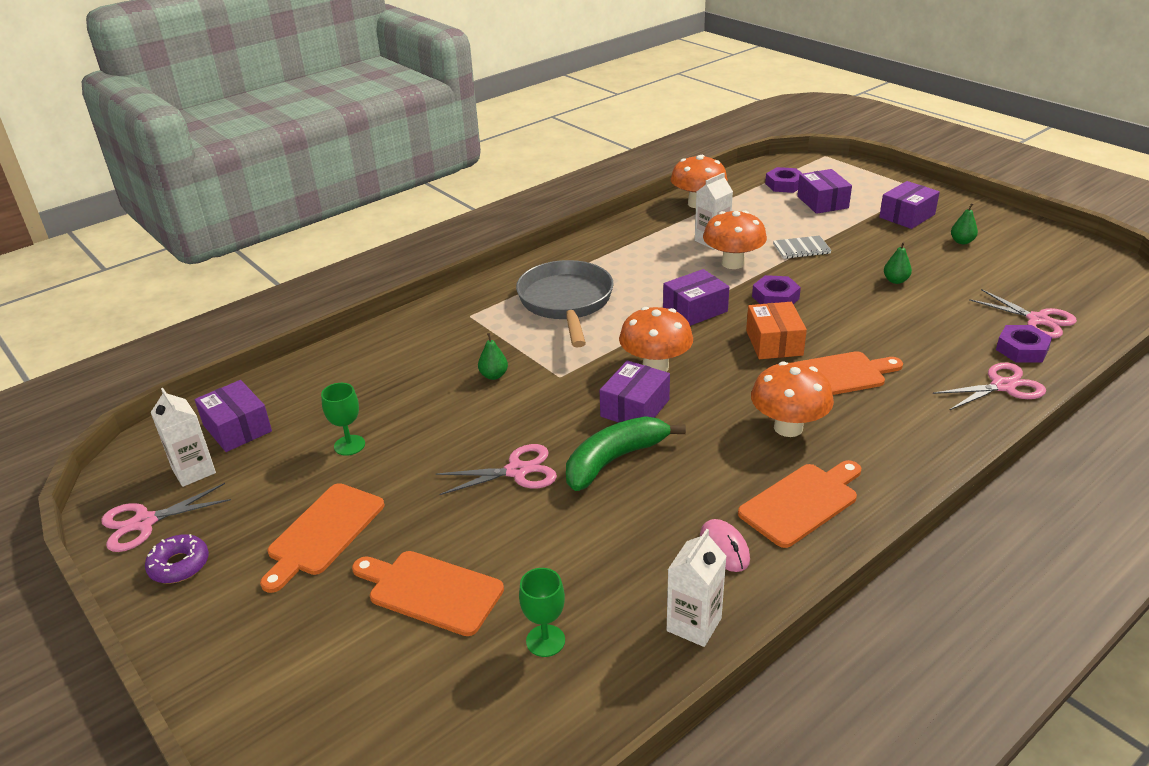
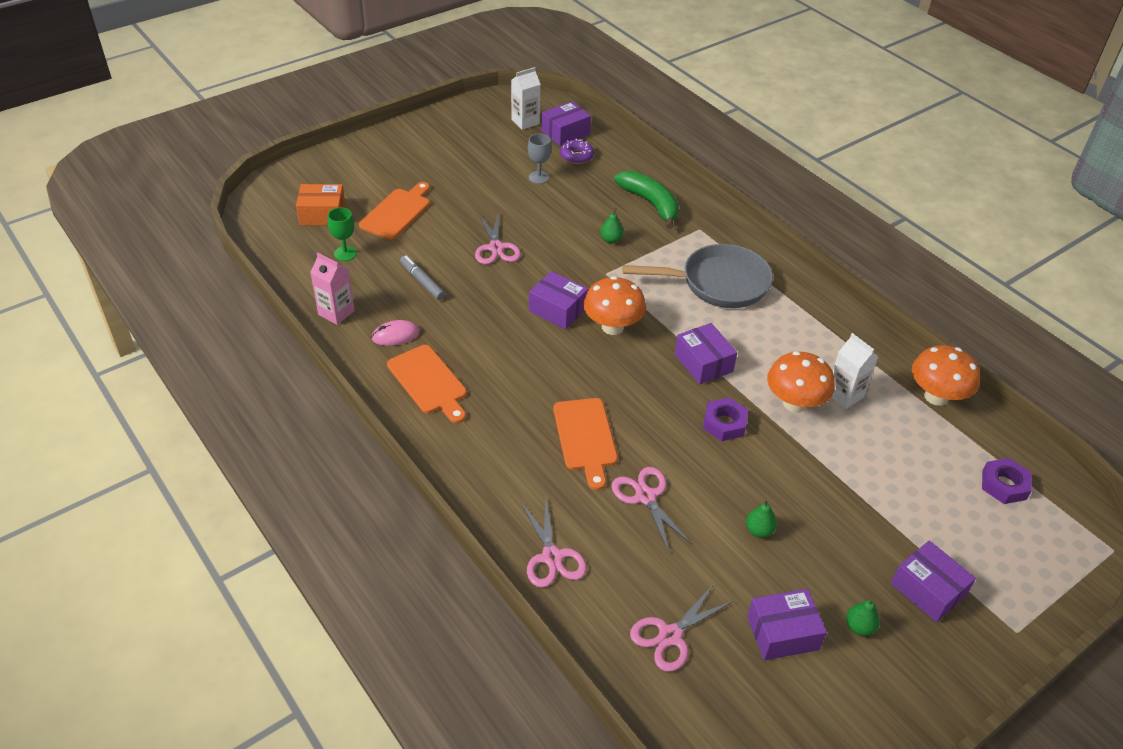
camera: 90 degrees right, 10 degrees up
(144, 522) = (483, 111): pink scissors -> pink scissors (646, 496)
(179, 565) = (445, 126): purple donut -> purple donut (576, 156)
(323, 533) = (457, 172): orange cutting board -> none
(349, 445) = (539, 177): green goblet -> grey goblet
(602, 536) = (422, 281): none -> grey marker
(614, 460) = (497, 293): green banana -> green banana (650, 203)
(694, 624) = (336, 313): white carton -> pink carton
(774, 343) = (642, 407): orange box -> orange box (322, 214)
(788, 427) = (517, 392): orange mushroom -> none
(801, 249) = (830, 465): grey notebook -> none
(822, 202) = (957, 512): purple box -> purple box (782, 633)
(1022, 349) = (613, 597): purple nut -> none

